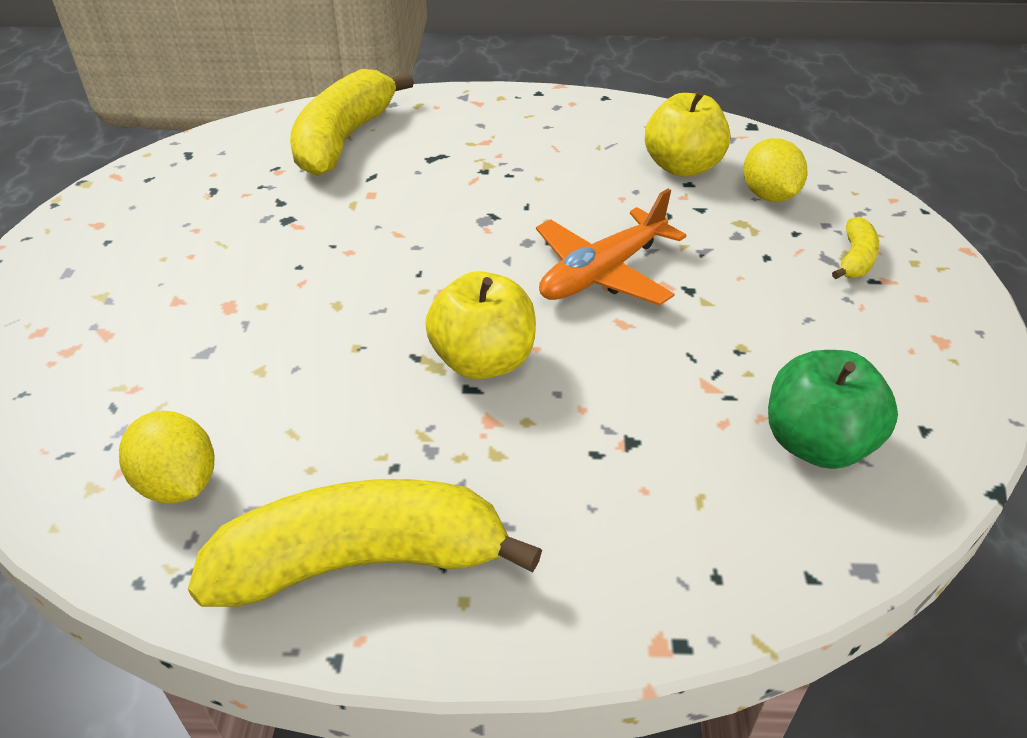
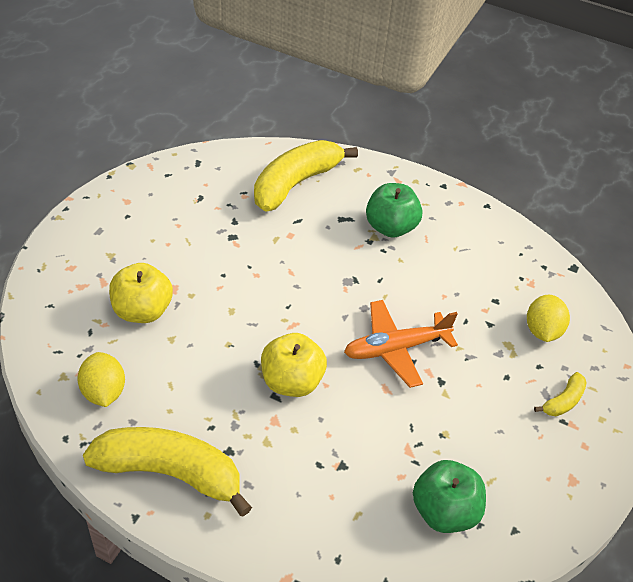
camera: 20 degrees right, 5 degrees up
(502, 149) = (390, 227): none -> green apple
(682, 167) = (500, 286): yellow apple -> yellow apple (142, 311)

